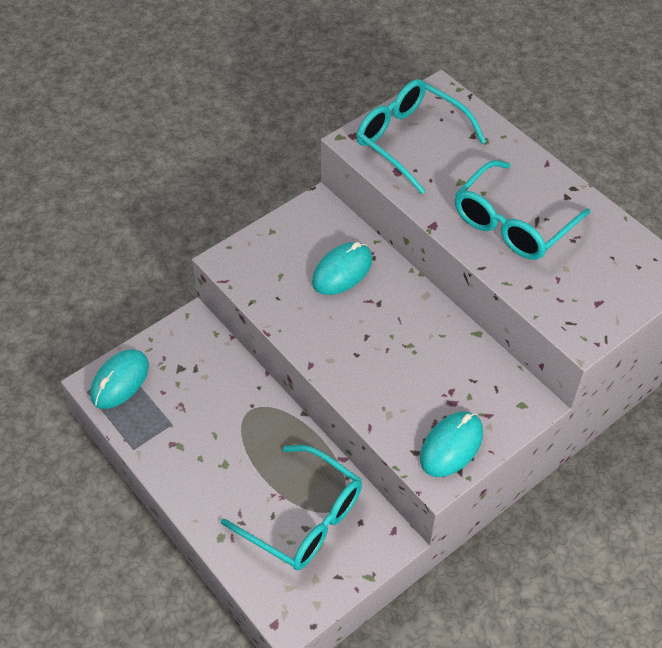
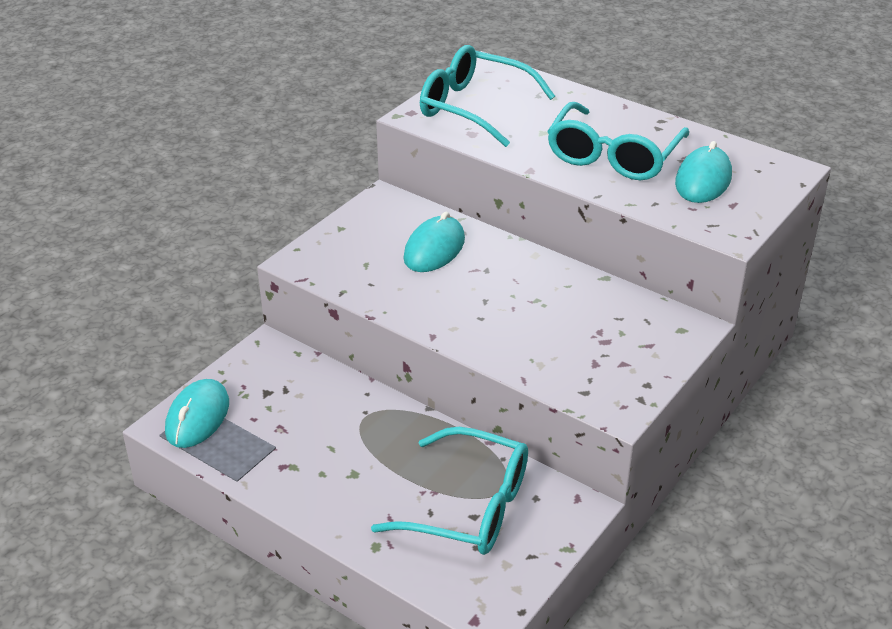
camera: 15 degrees left, 15 degrees down
(451, 446) = (622, 379): turquoise mouse -> turquoise mouse (703, 180)

